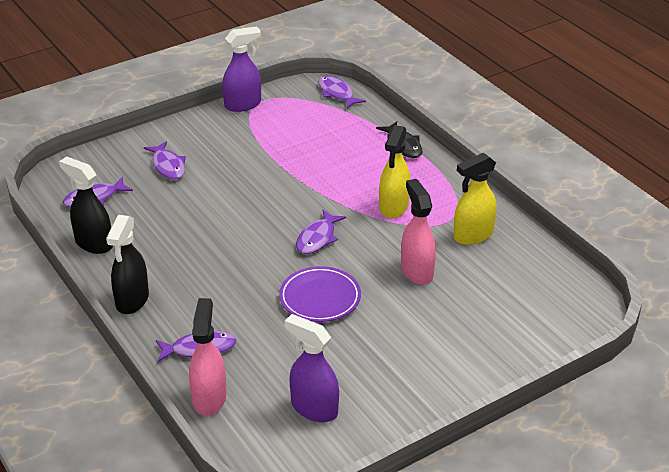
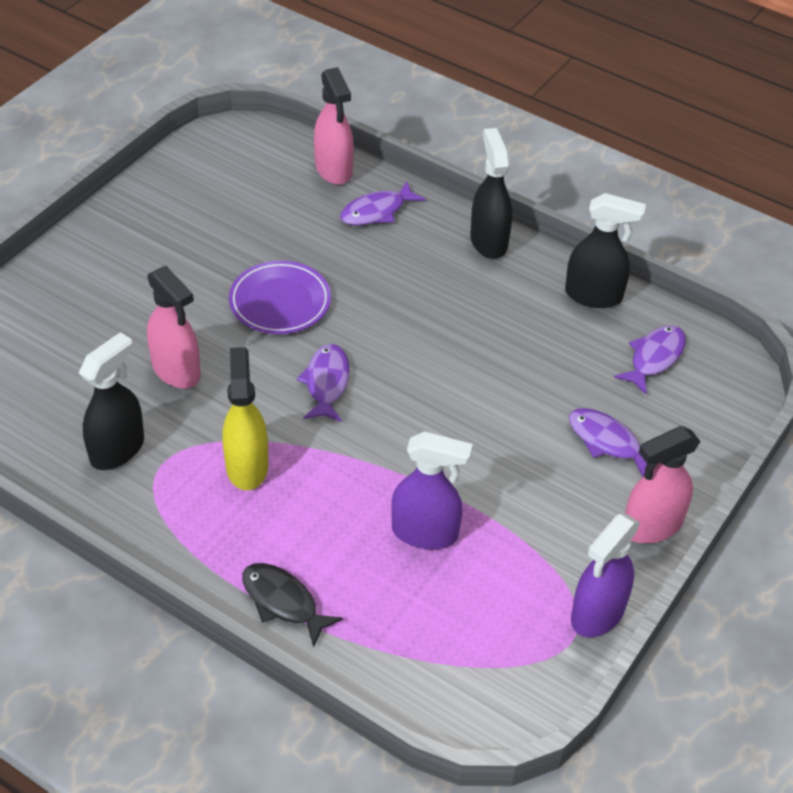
camera: 155 degrees right, 10 degrees up
(181, 127) = (651, 526): none -> pink spray bottle
(314, 408) = (225, 186): purple spray bottle -> purple spray bottle (425, 533)
(337, 93) = (457, 703): purple fish -> none
(473, 235) = (117, 449): yellow spray bottle -> black spray bottle

